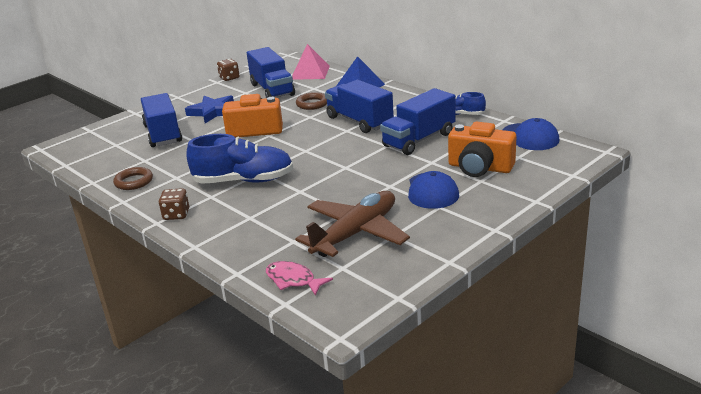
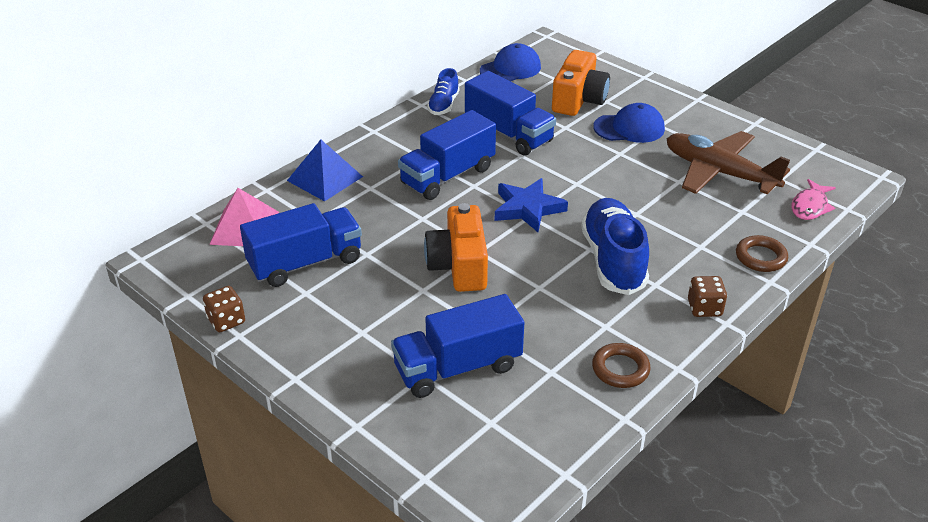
camera: 95 degrees left, 10 degrees up
(213, 112) = (380, 320): blue star -> blue star (528, 208)
(312, 104) = (377, 218): brown ring -> brown ring (760, 257)

